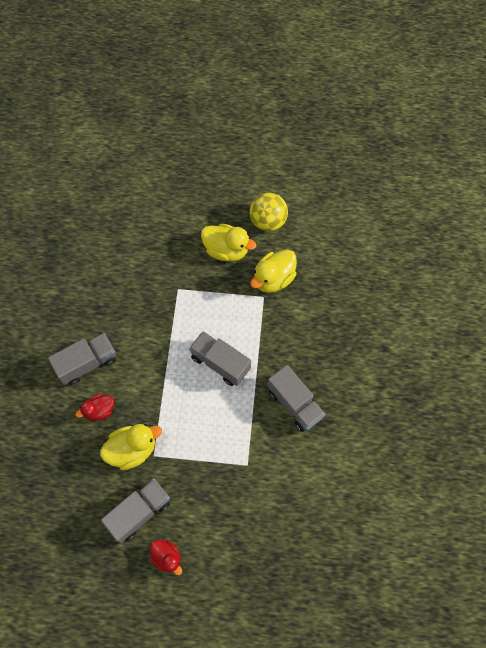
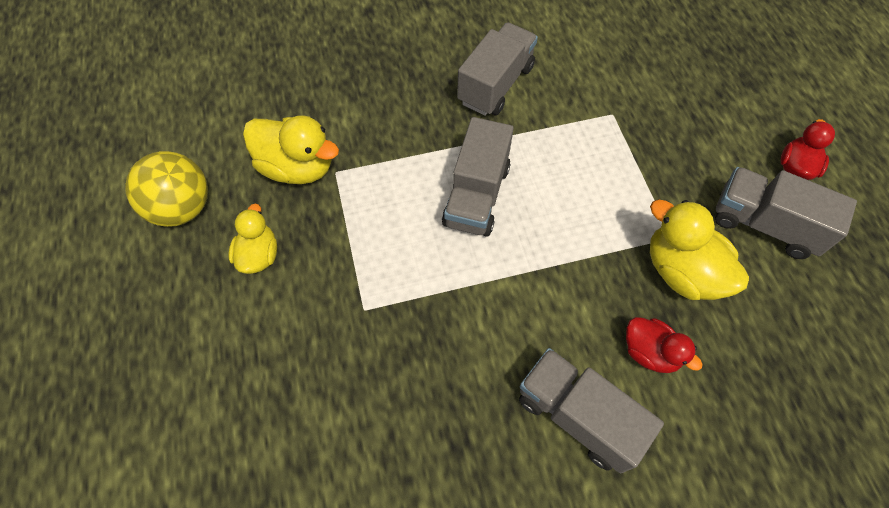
camera: 110 degrees left, 5 degrees down
(226, 250) = (259, 255): yellow duck -> yellow duck, size x0.63

